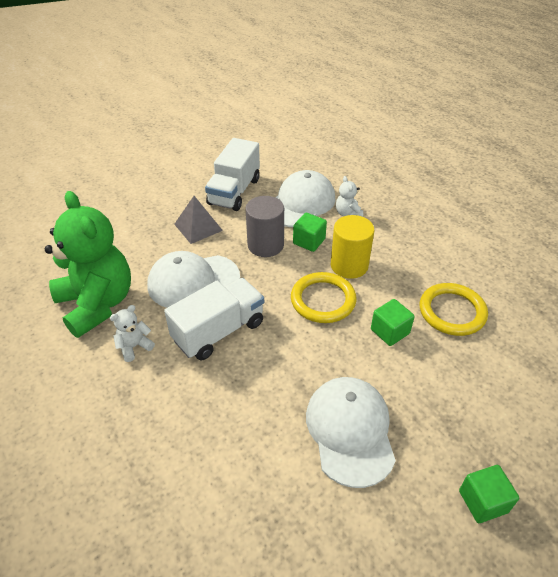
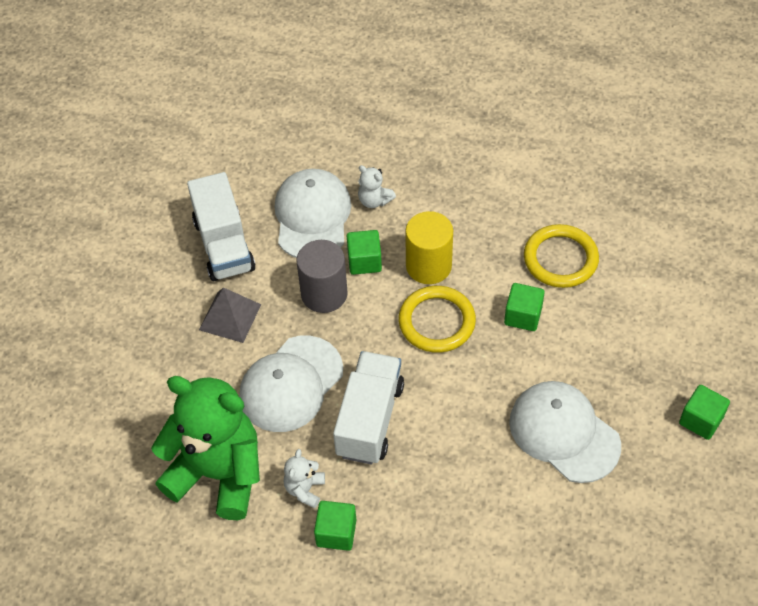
camera: 35 degrees left, 10 degrees up
(123, 387) = (336, 533): none -> green cube

